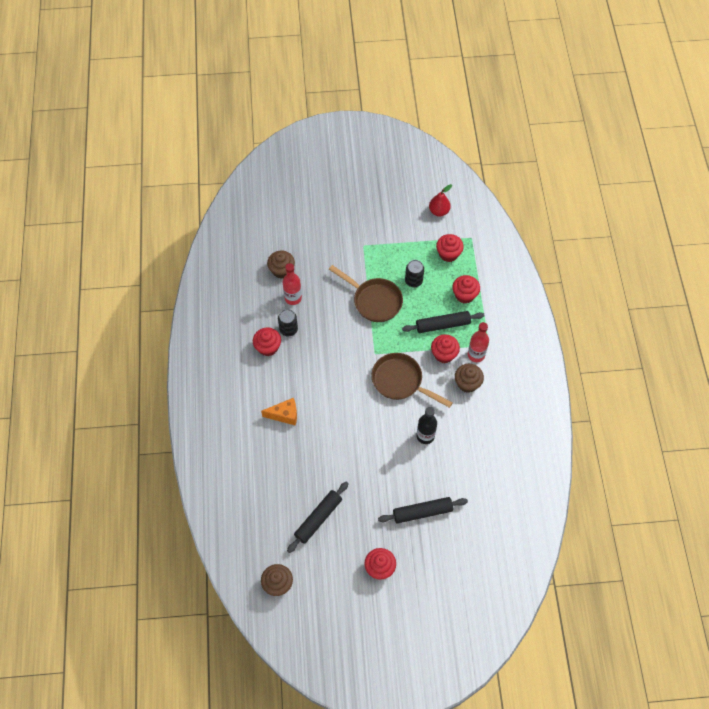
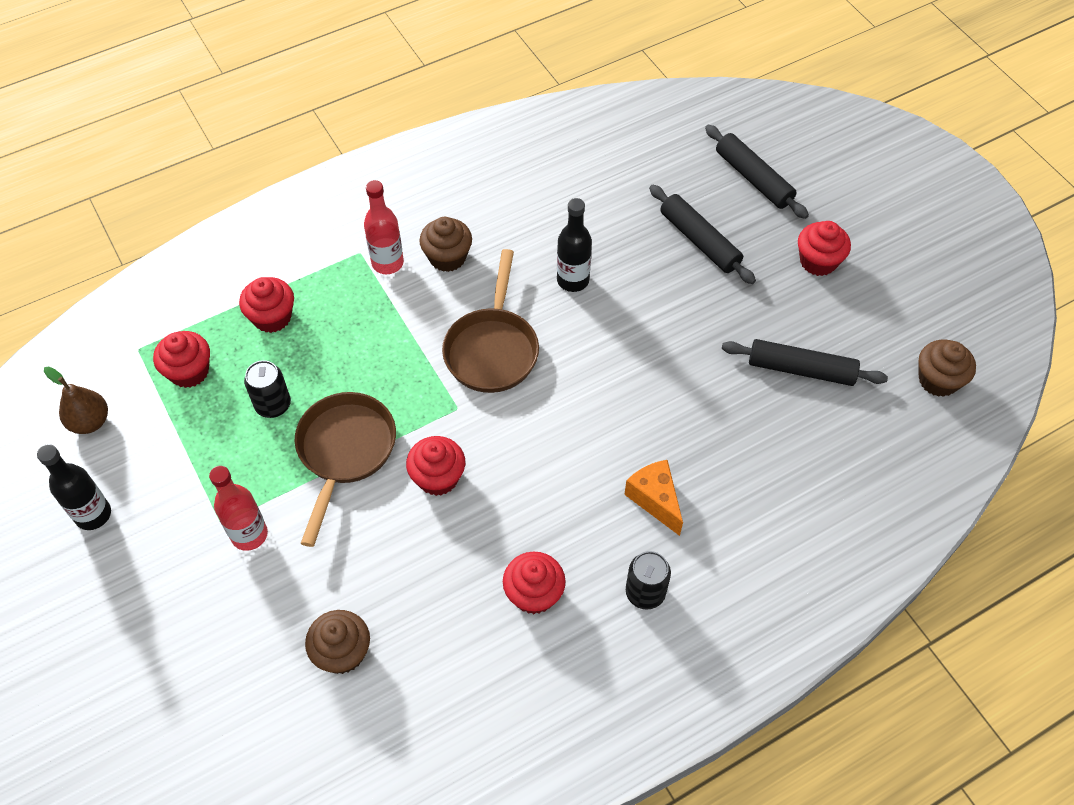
camera: 115 degrees left, 5 degrees down
(288, 329) = (476, 574): black can -> black can (645, 592)
(293, 298) = (401, 599): red bottle -> red bottle (249, 534)
(390, 202) = (93, 514): none -> black bottle
(439, 211) = (90, 422): red pear -> brown pear
(442, 325) = (349, 328): black rolling pin -> black rolling pin (753, 178)
(444, 354) = (408, 307): red cupcake -> red cupcake (438, 477)

